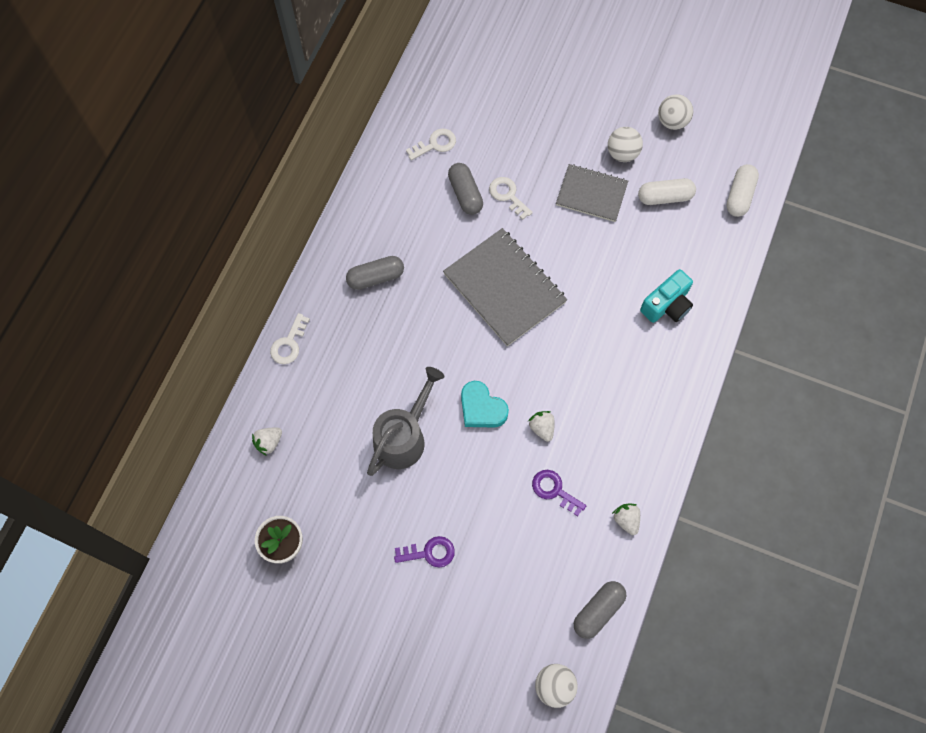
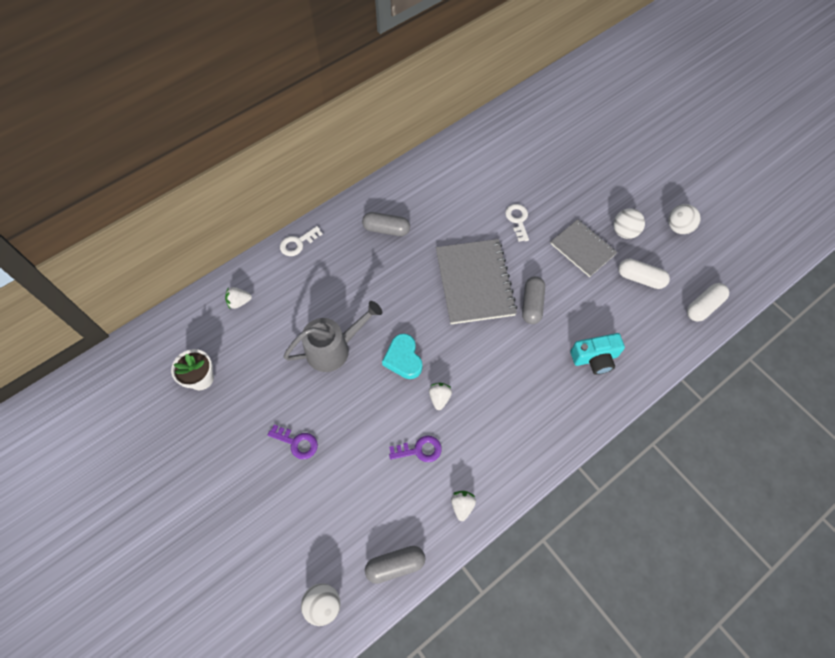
camera: 30 degrees right, 5 degrees down
(435, 144) = (486, 162): white key -> none
(465, 194) = (487, 204): grey capsule -> grey capsule (532, 304)
(554, 490) = (419, 450): purple key -> purple key turned 105 degrees clockwise

